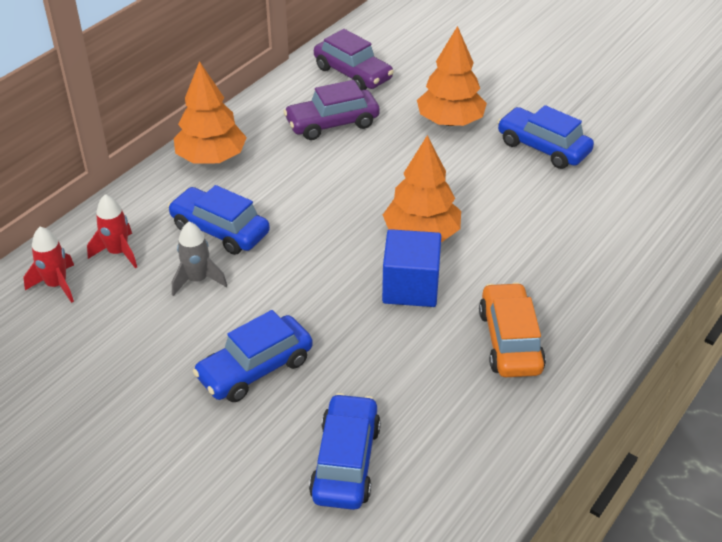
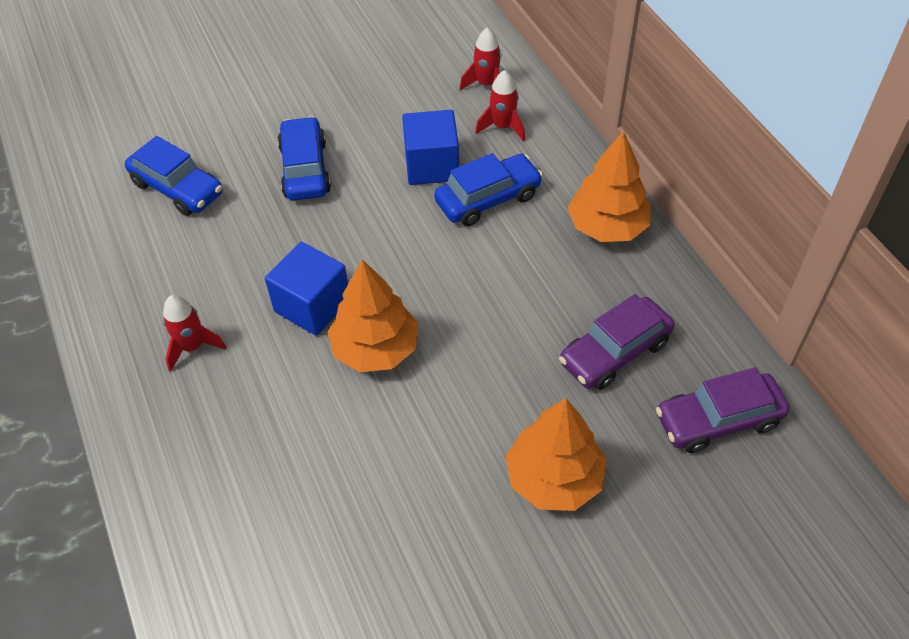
camera: 120 degrees right, 10 degrees up
(198, 280) = (432, 165): grey rocket -> blue cube
(332, 124) = (615, 352): purple car -> purple car turned 135 degrees counterclockwise
(509, 341) = (192, 347): orange car -> red rocket
(543, 147) = (440, 556): blue car -> none

